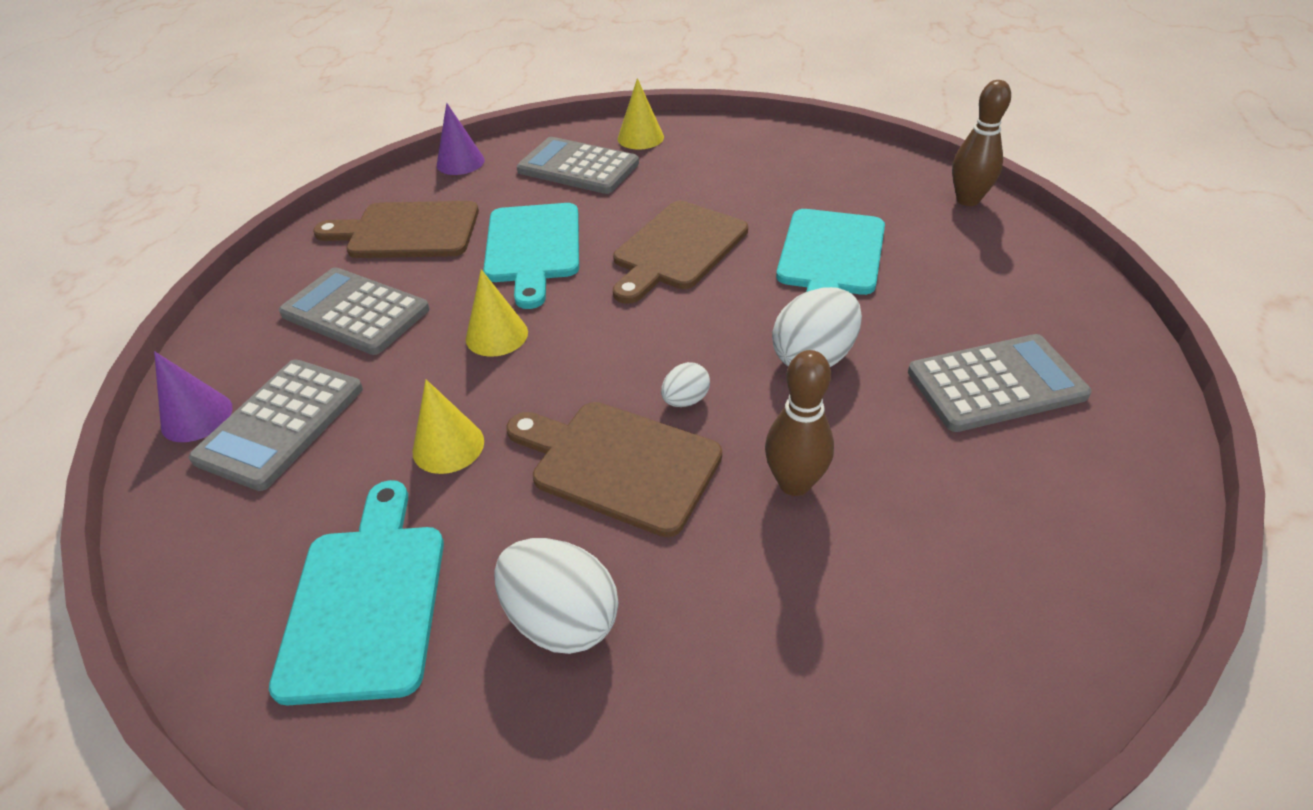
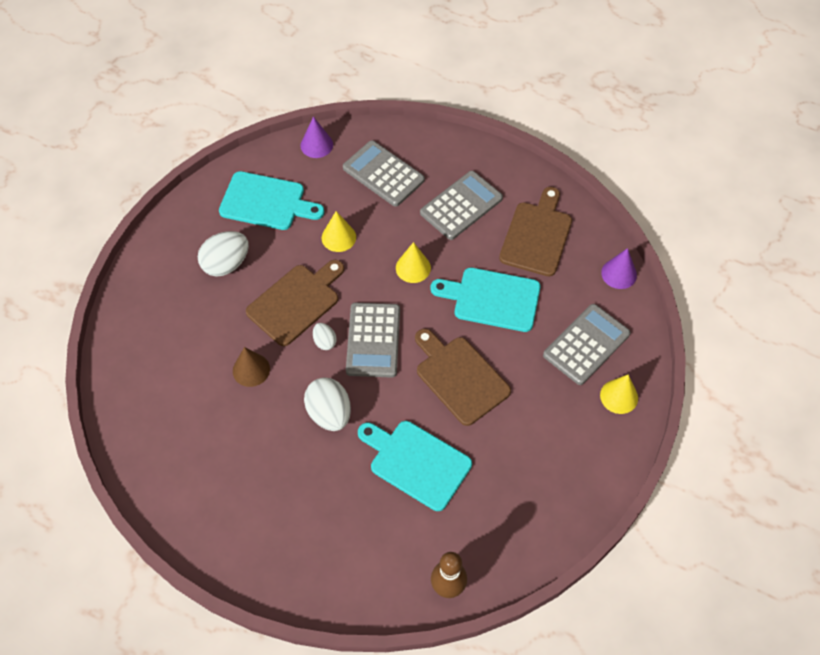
camera: 105 degrees right, 15 degrees up
(197, 417) = (403, 142): purple cone -> purple cone (316, 145)
(794, 483) = (251, 370): brown bowling pin -> brown cone
(996, 384) = (269, 494): grey calculator -> grey calculator (373, 340)

